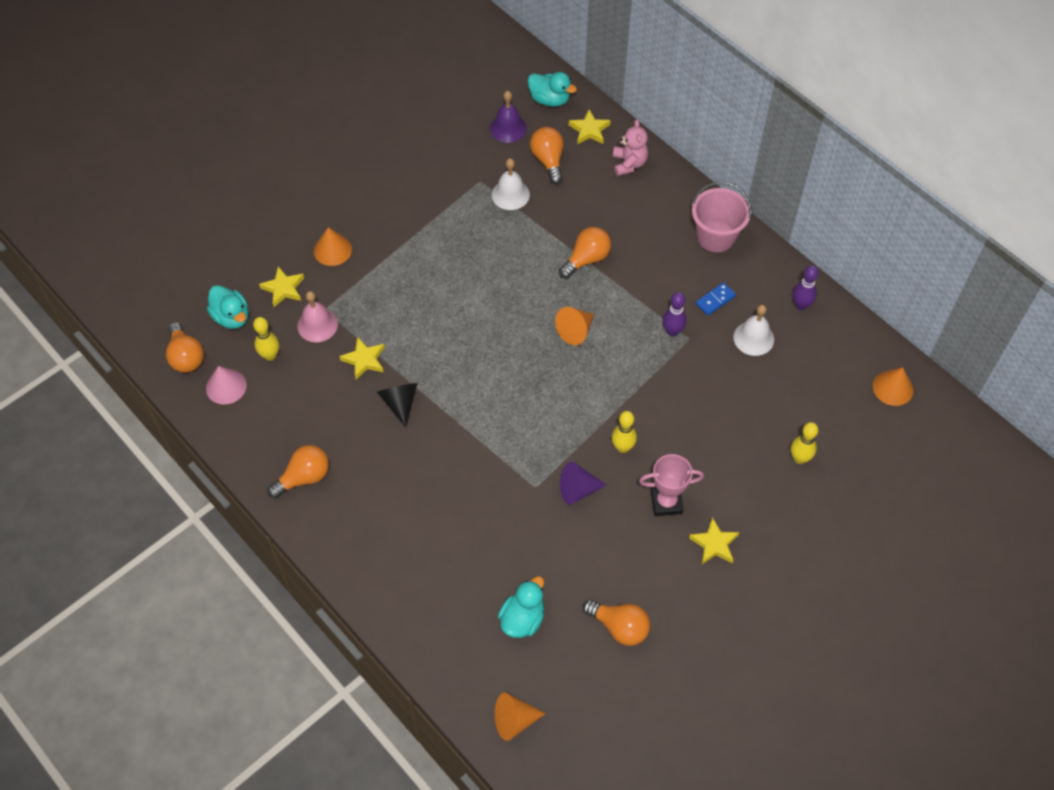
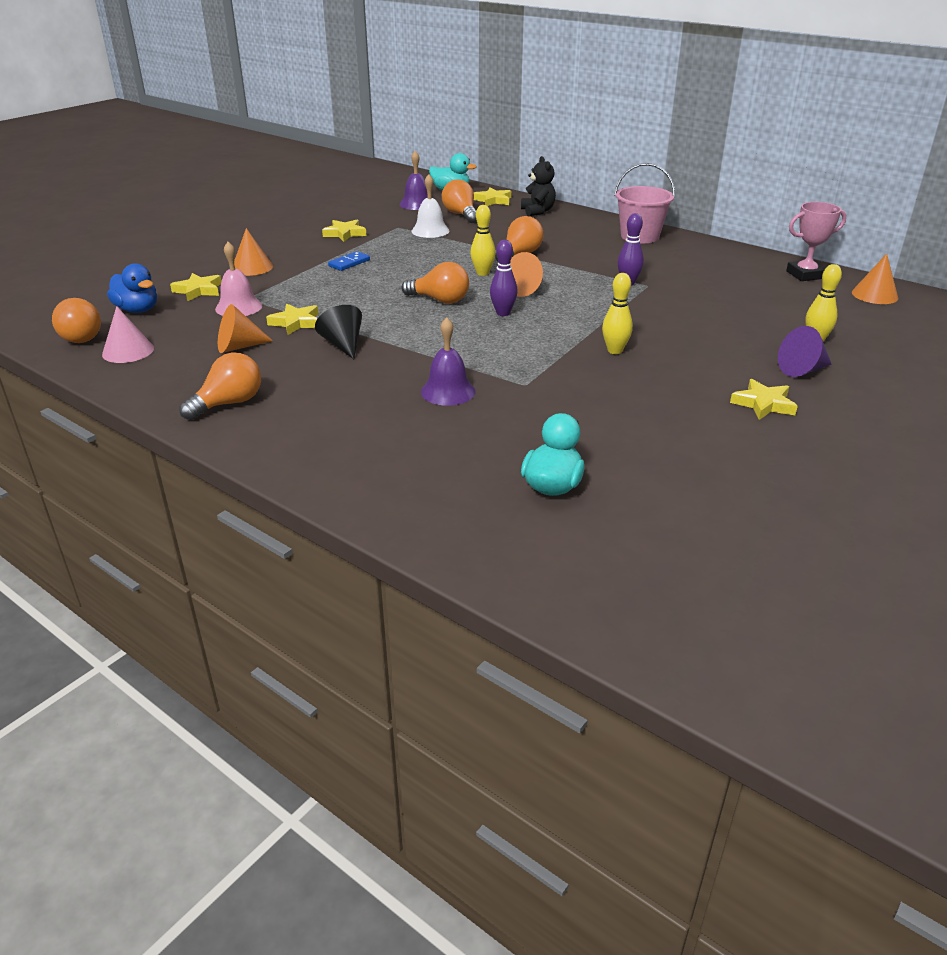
camera: 10 degrees left, 25 degrees down
(231, 317) = (137, 310): turquoise duck -> blue duck
(270, 355) = (183, 328): yellow bowling pin -> yellow bowling pin (482, 273)
(426, 189) = (345, 233): none -> yellow star
(472, 487) = (448, 391): none -> purple bell
(514, 720) = (582, 584): orange cone -> orange cone (239, 347)
(577, 490) = (577, 382): purple cone -> purple cone (802, 370)
(619, 627) = (687, 479): orange light bulb -> orange light bulb (440, 300)
(629, 164) = (537, 211): pink teddy bear -> black teddy bear
(666, 502) = (687, 381): pink trophy -> pink trophy (805, 275)
(715, 300) = (660, 265): blue domino -> blue domino (349, 263)
(753, 338) = (713, 280): white bell -> none
(801, 305) = (746, 261): purple bowling pin -> purple bowling pin (503, 313)

